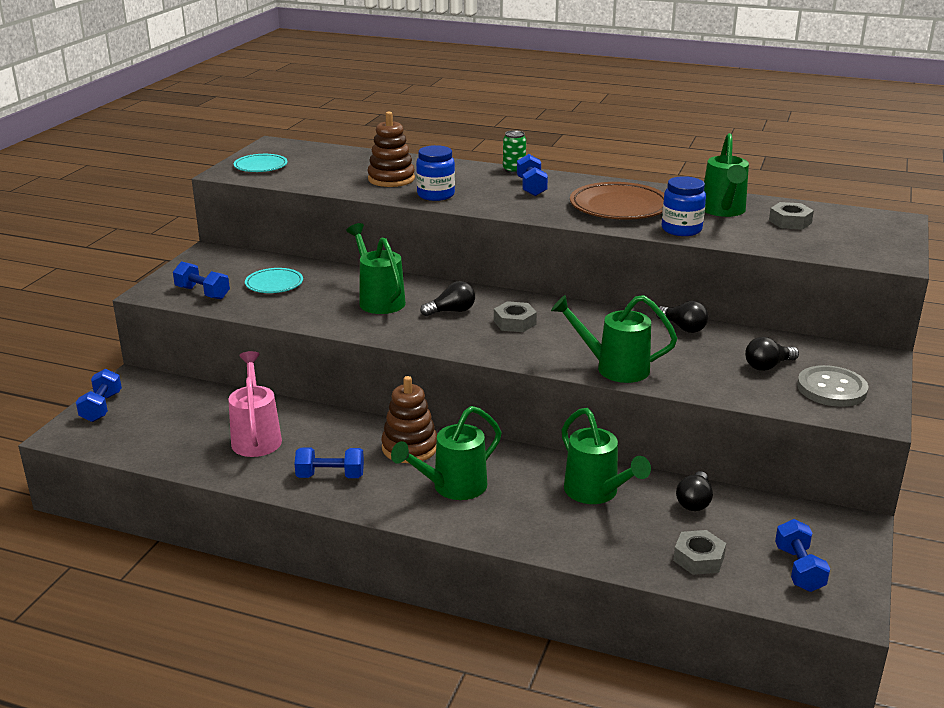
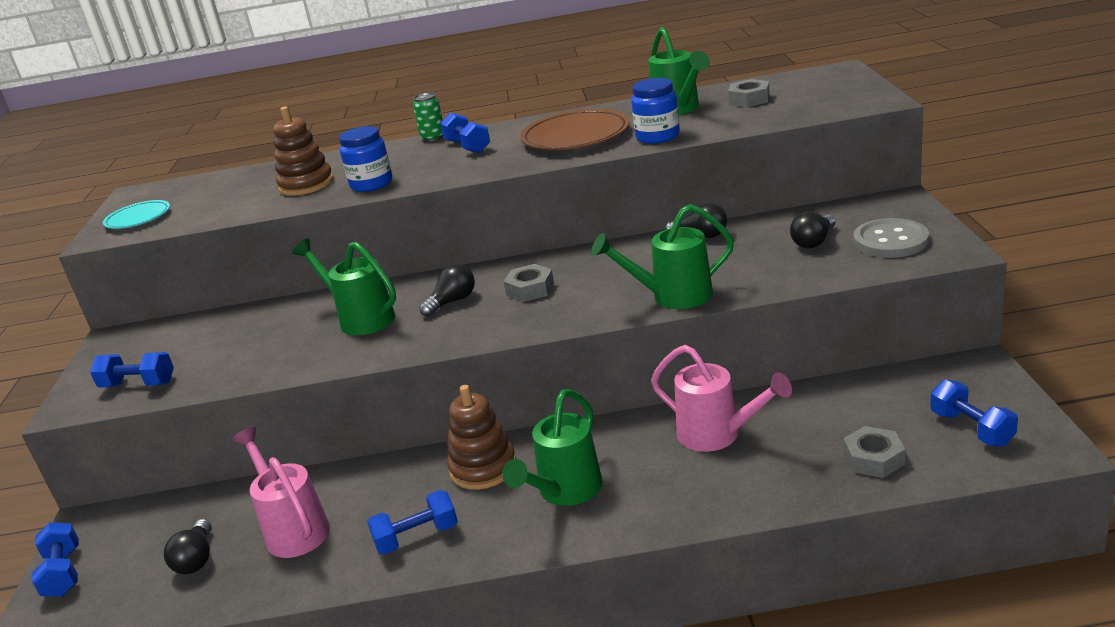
camera: 20 degrees left, 0 degrees up
(274, 284) = (222, 344): turquoise plate -> none
(596, 493) = (717, 435): green watering can -> pink watering can
(694, 501) = (818, 404): black light bulb -> black light bulb (196, 559)

